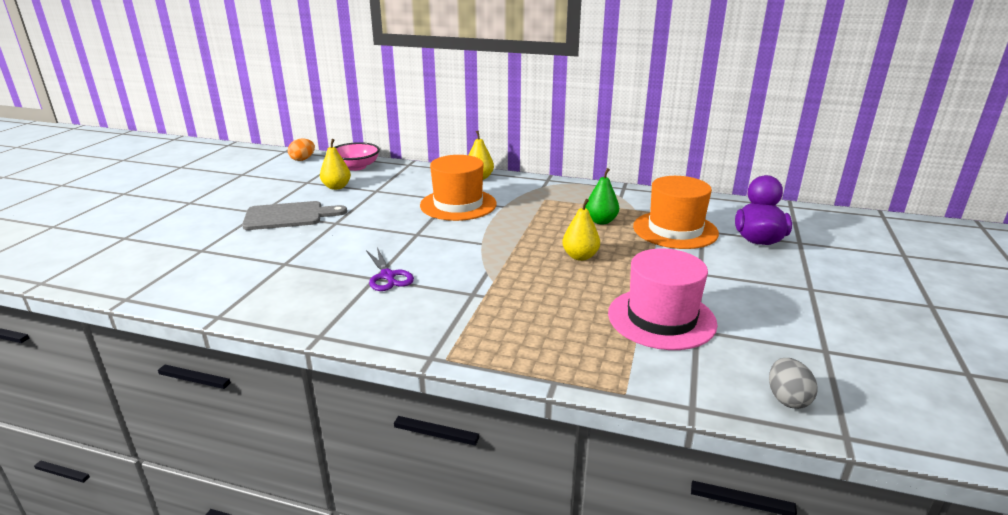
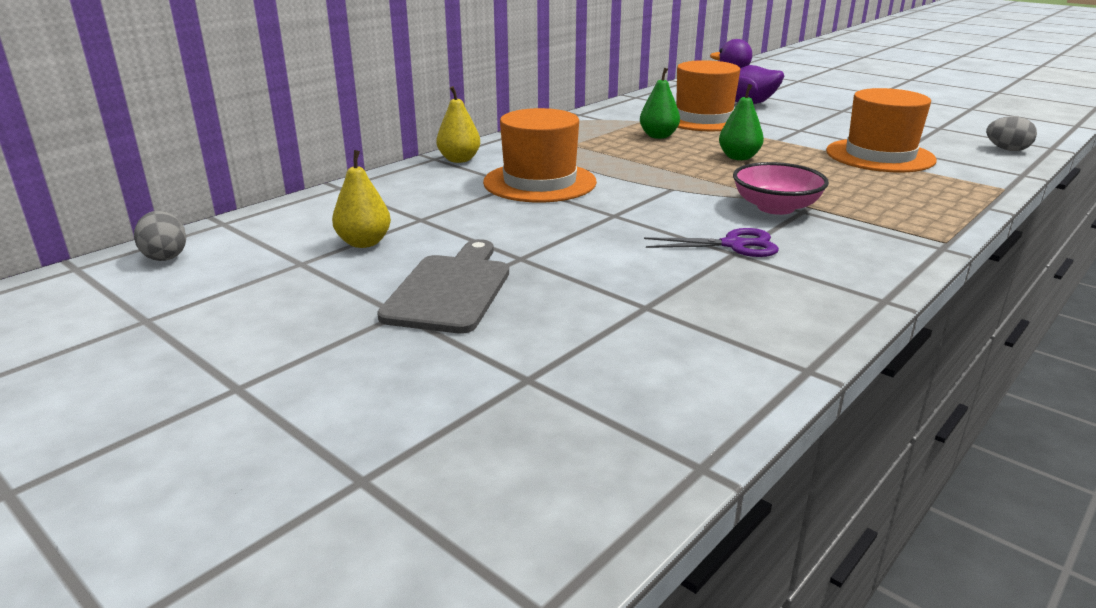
camera: 65 degrees left, 0 degrees up
(303, 159) = (165, 256): orange egg -> grey egg
(356, 167) = (288, 220): pink bowl -> pink bowl (775, 207)
(580, 256) = (739, 157): yellow pear -> green pear
(661, 318) = (880, 156): pink hat -> orange hat

